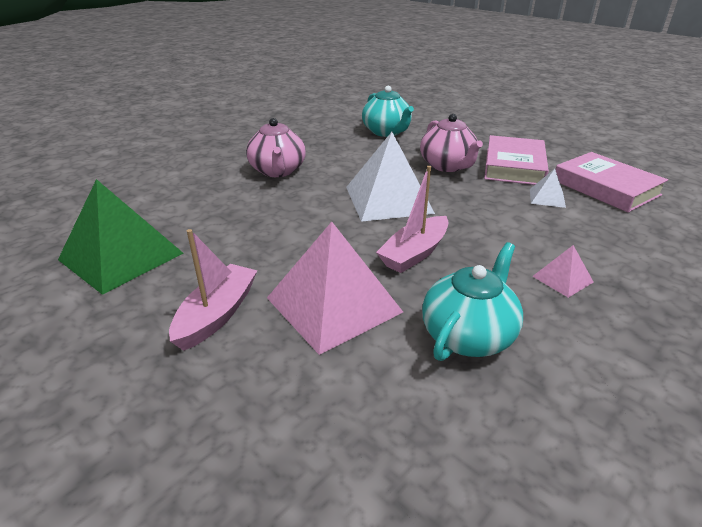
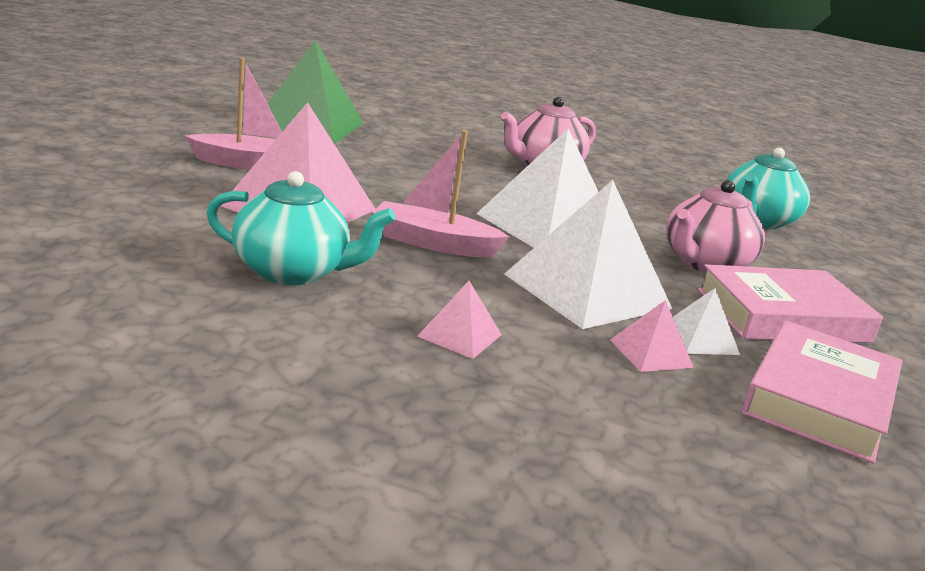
camera: 60 degrees right, 10 degrees down
(489, 214) = (587, 291): none -> white pyramid
(568, 218) = (651, 353): none -> pink pyramid

